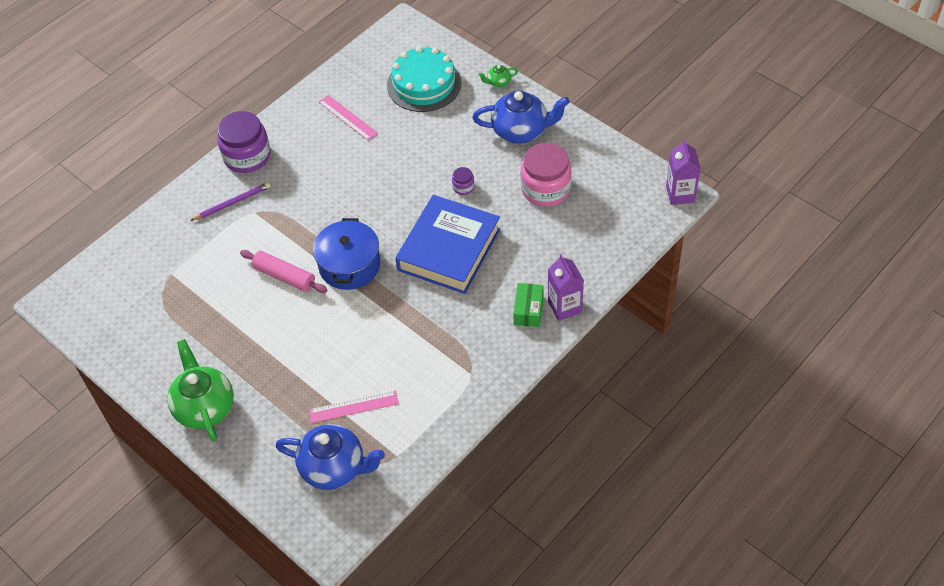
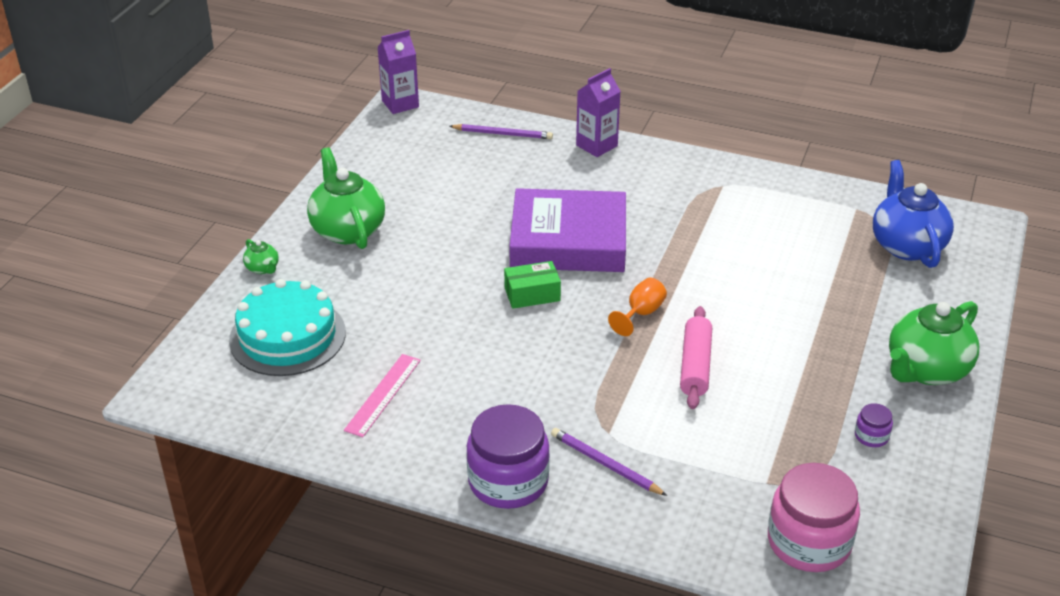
camera: 115 degrees left, 15 degrees down
(349, 265) = (641, 313): blue pot -> orange goblet
(354, 407) = (826, 253): pink ruler -> none
(449, 250) = (568, 240): blue book -> purple book
(463, 187) = (464, 253): purple jar -> purple jar (871, 436)
(521, 131) = (347, 230): blue teapot -> green teapot
(528, 310) = (616, 167): green box -> green box (532, 294)
(545, 189) = (436, 191): pink jar -> pink jar (809, 542)
(608, 249) = (503, 134): none -> purple pencil

